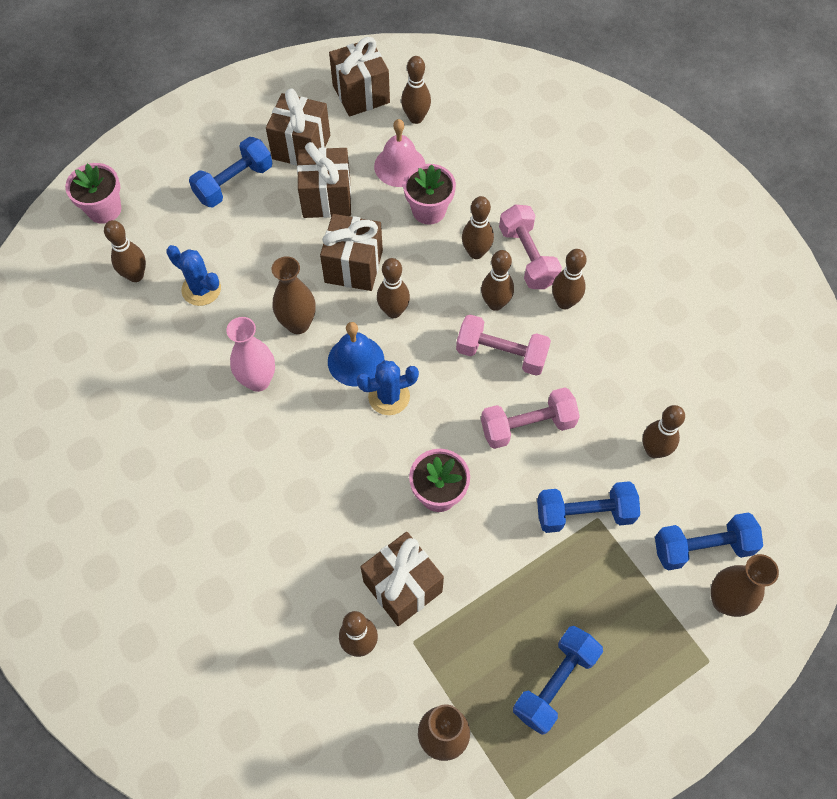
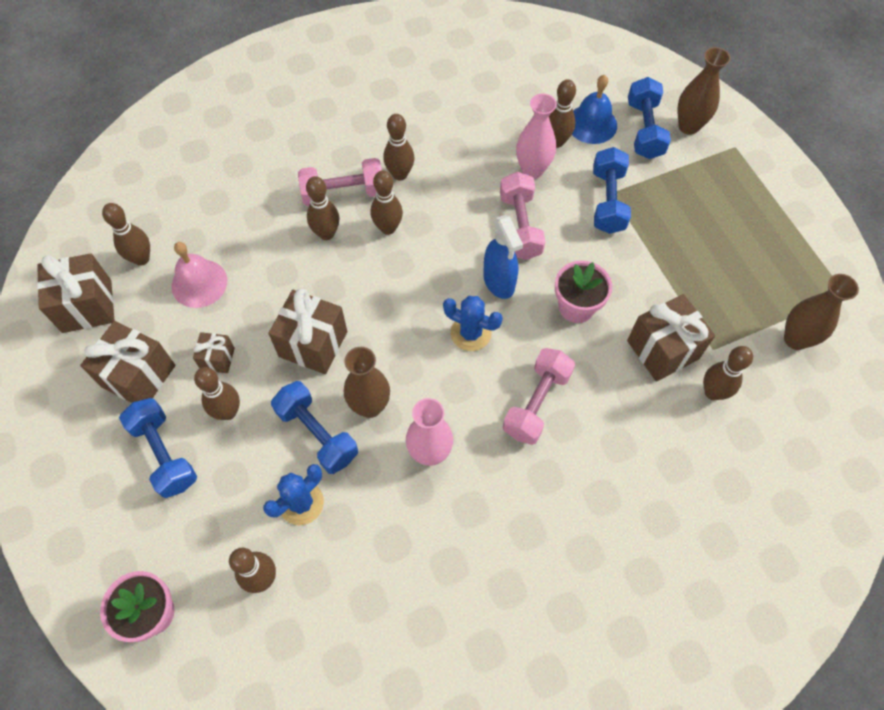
camera: 80 degrees left, 0 degrees up
(326, 198) = (218, 359): brown gift -> brown gift, size x0.54
(356, 360) = (425, 357): blue bell -> blue bell (592, 124)
(389, 397) = (470, 333): blue cactus -> blue cactus turned 60 degrees counterclockwise
(393, 311) = (376, 315): brown bowling pin -> brown bowling pin (228, 412)
(429, 210) = (264, 265): pink flower pot -> none
(453, 414) = (499, 282): none -> blue spray bottle
(501, 354) = (443, 233): pink dumbbell -> pink dumbbell (536, 403)
(555, 683) = (751, 250): blue dumbbell -> blue dumbbell (317, 434)
(606, 429) = (532, 170): none -> pink vase

